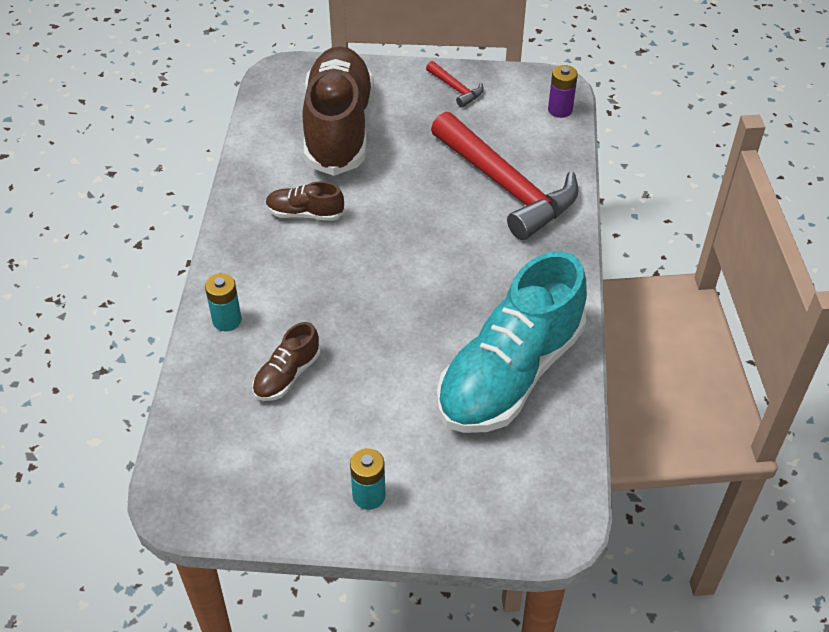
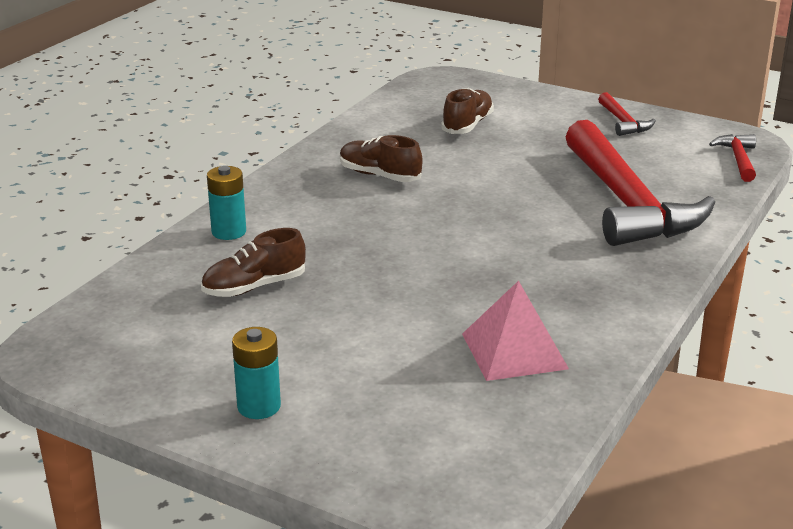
camera: 25 degrees right, 20 degrees down
(338, 128) = (467, 125): brown shoe -> brown shoe, size x0.44
(510, 374) = (514, 351): turquoise shoe -> pink pyramid
(560, 110) = (738, 159): purple battery -> red hammer

